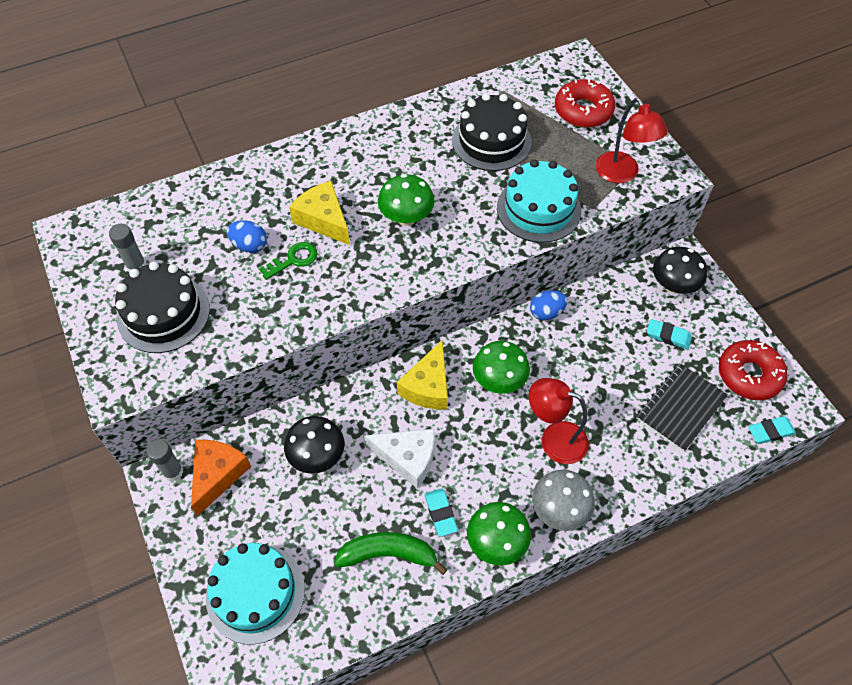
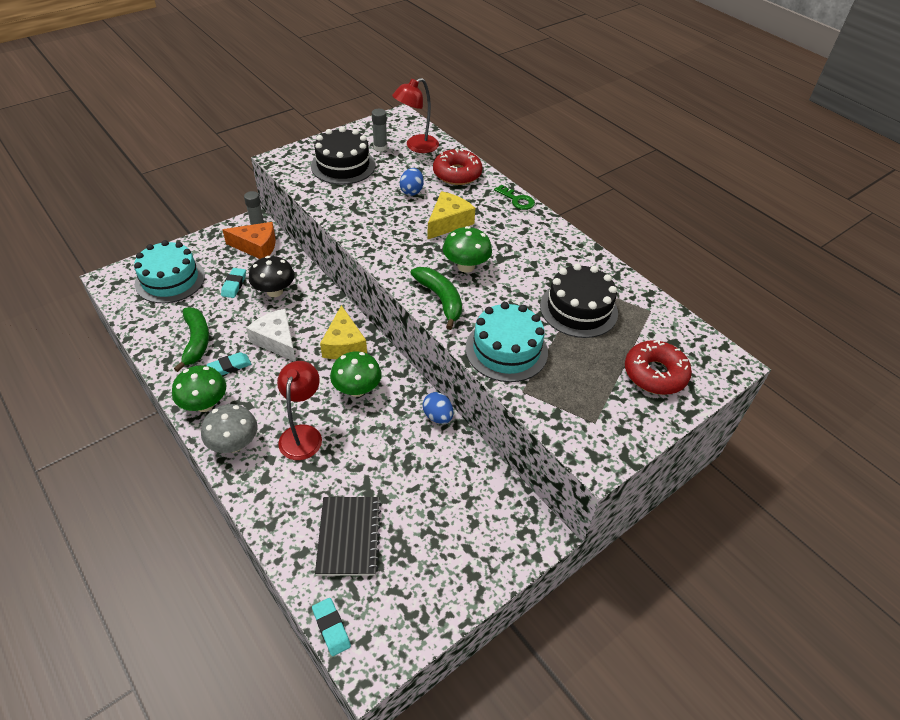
camera: 75 degrees right, 10 degrees down
(293, 260) = (404, 214): green key -> green key (517, 200)
(407, 458) = (276, 341): white cheese -> white cheese turned 135 degrees clockwise
(428, 386) = (344, 344): yellow cheese -> yellow cheese turned 105 degrees counterclockwise
(455, 249) = (440, 299): none -> green banana
(621, 174) = (578, 412): red lamp -> red lamp (416, 146)
(668, 336) = (434, 522): turquoise eraser -> turquoise eraser (234, 285)
(673, 285) = (501, 524): black mushroom -> none
(680, 408) = (349, 537): black notebook -> black notebook turned 60 degrees clockwise
(749, 375) = (401, 605): red donut -> red donut (457, 174)

